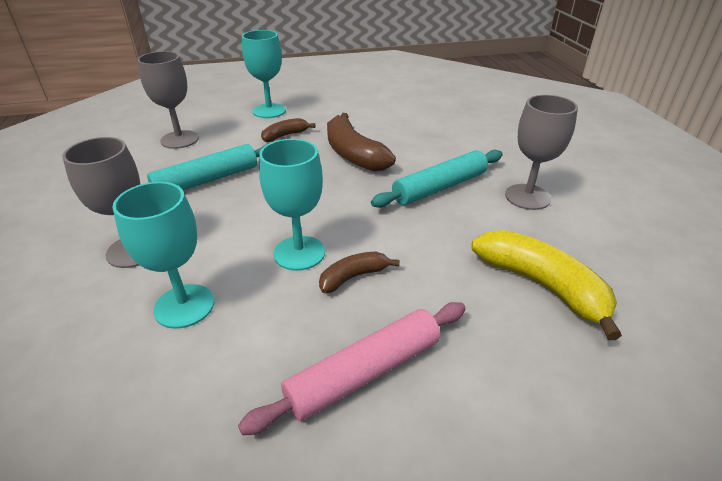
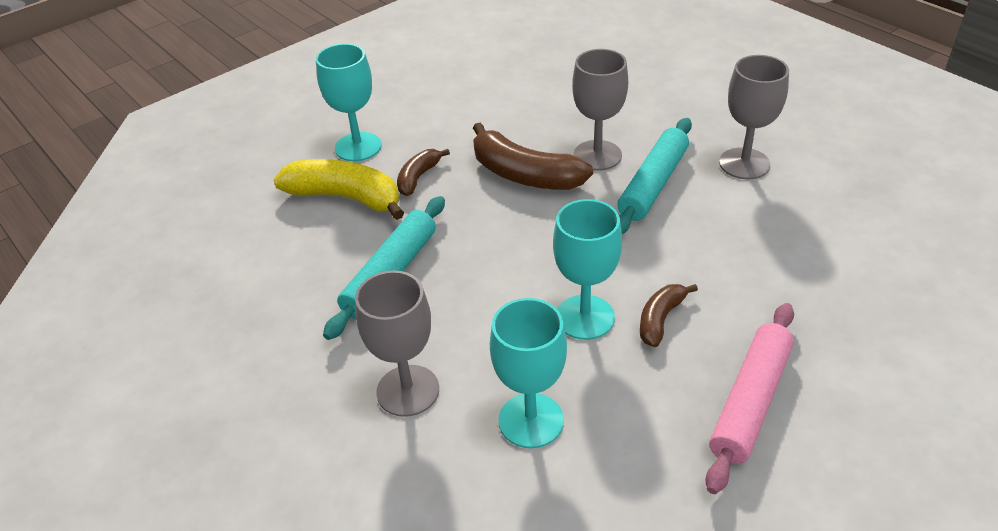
camera: 25 degrees left, 5 degrees up
(179, 139) = (288, 232): grey goblet -> grey goblet (597, 155)
(541, 286) = (825, 257): yellow banana -> yellow banana (345, 198)

